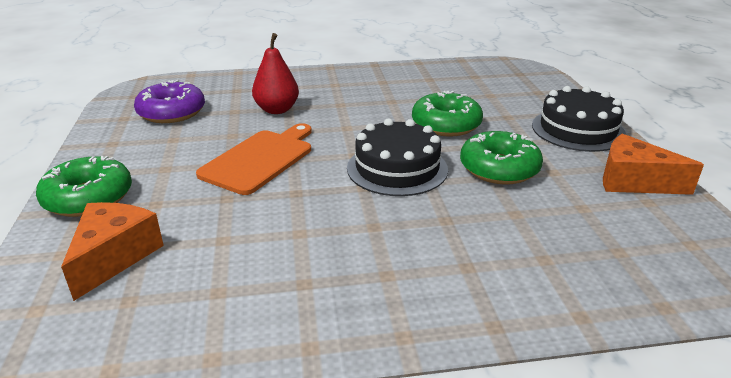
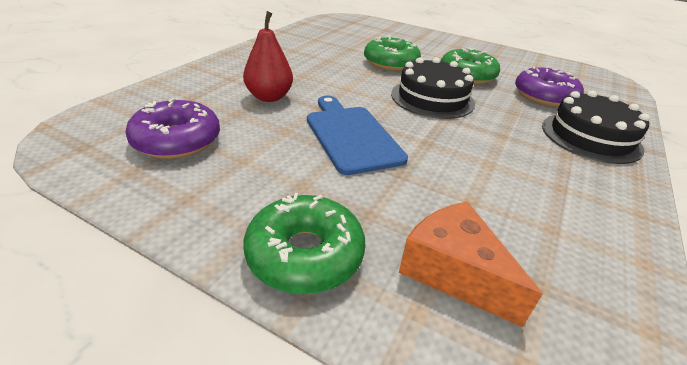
camera: 55 degrees left, 5 degrees up
(260, 159) = (351, 136): orange cutting board -> blue cutting board
(536, 229) = (544, 96): none -> purple donut
(578, 130) = (445, 43): black cake -> black cake (590, 137)
(633, 181) = (514, 58): orange cheese -> none

